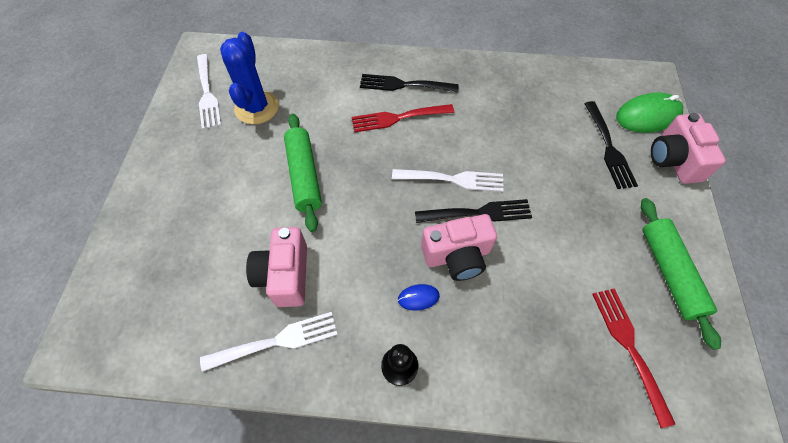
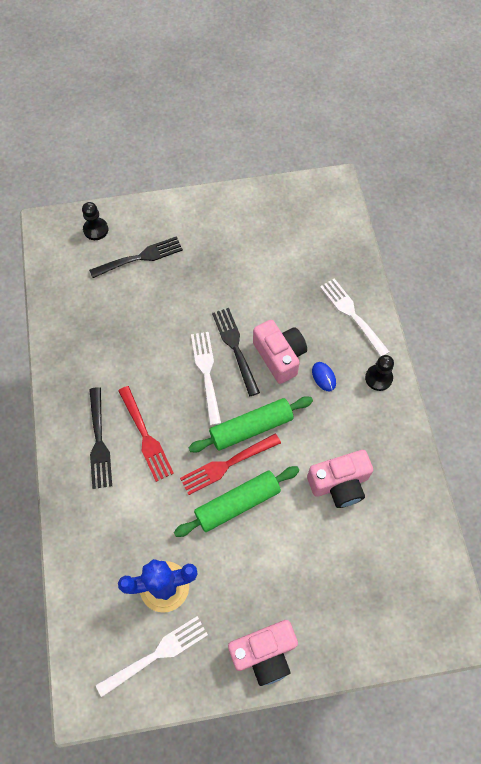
camera: 105 degrees left, 5 degrees up
(276, 341) = (393, 470): white fork -> white fork (352, 314)
(629, 347) = (314, 240): red fork -> red fork (227, 464)
(647, 116) = (96, 229): green mouse -> black pawn
(669, 273) = (249, 216): green rolling pin -> green rolling pin (251, 428)
(674, 160) = (142, 212): pink camera -> pink camera (264, 653)

